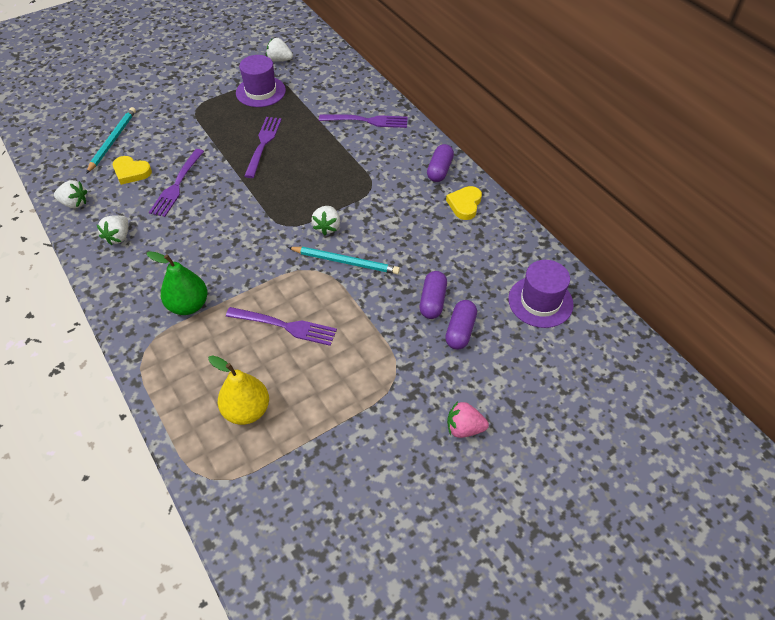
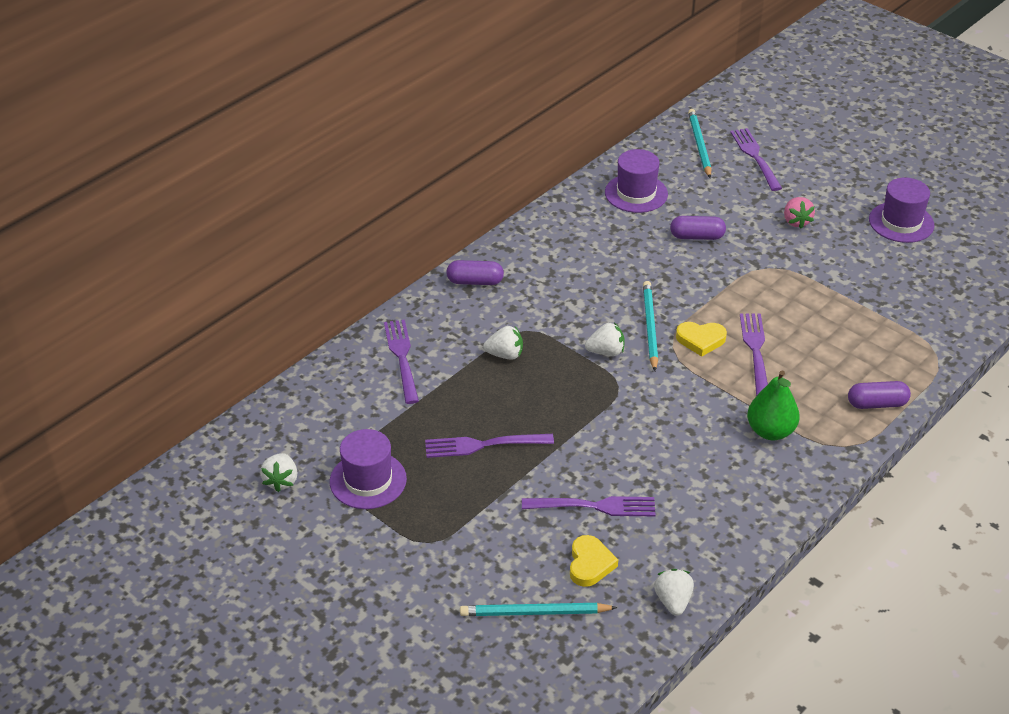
camera: 105 degrees left, 10 degrees down
(118, 237) = (707, 530): white strawberry -> white strawberry (505, 354)
(247, 410) = (861, 352): yellow pear -> none
(433, 301) = (671, 258): purple capsule -> purple capsule (877, 404)
(436, 543) = (901, 222): none -> purple hat
(465, 204) = (525, 255): yellow heart -> yellow heart (700, 340)
(593, 429) = (755, 157): none -> purple fork
(621, 380) = (699, 145): none -> turquoise pencil

